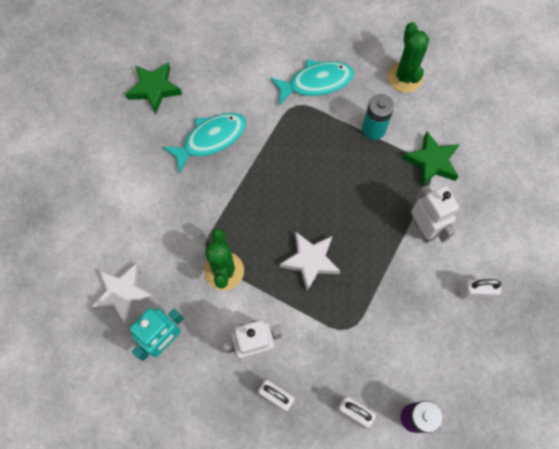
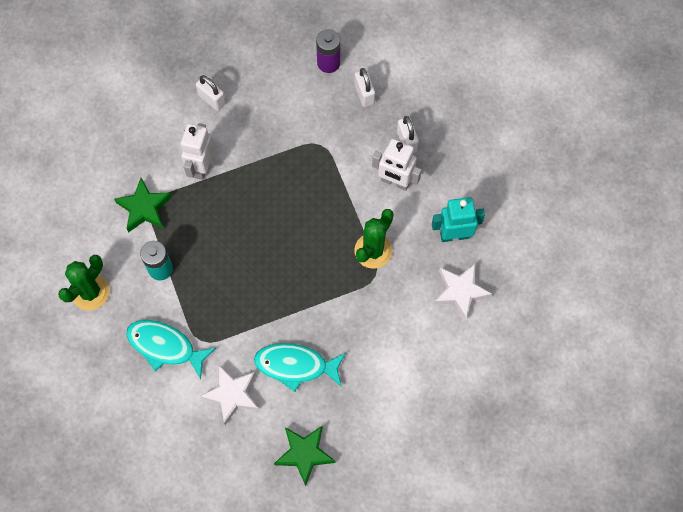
camera: 140 degrees left, 0 degrees up
(310, 261) = (304, 208): white star -> white star (232, 395)

